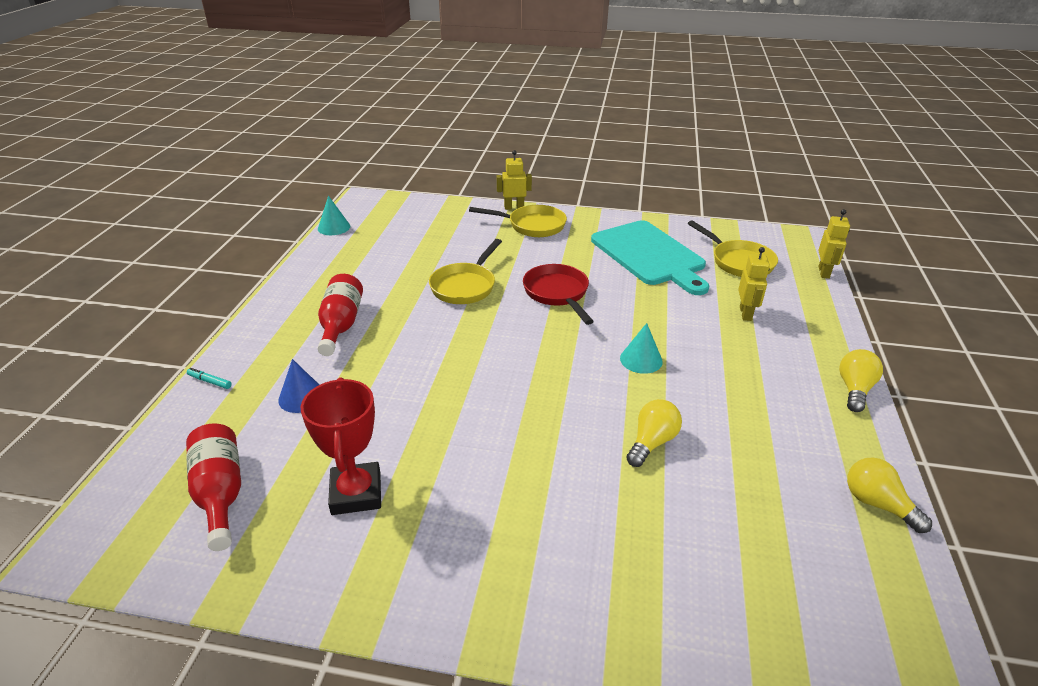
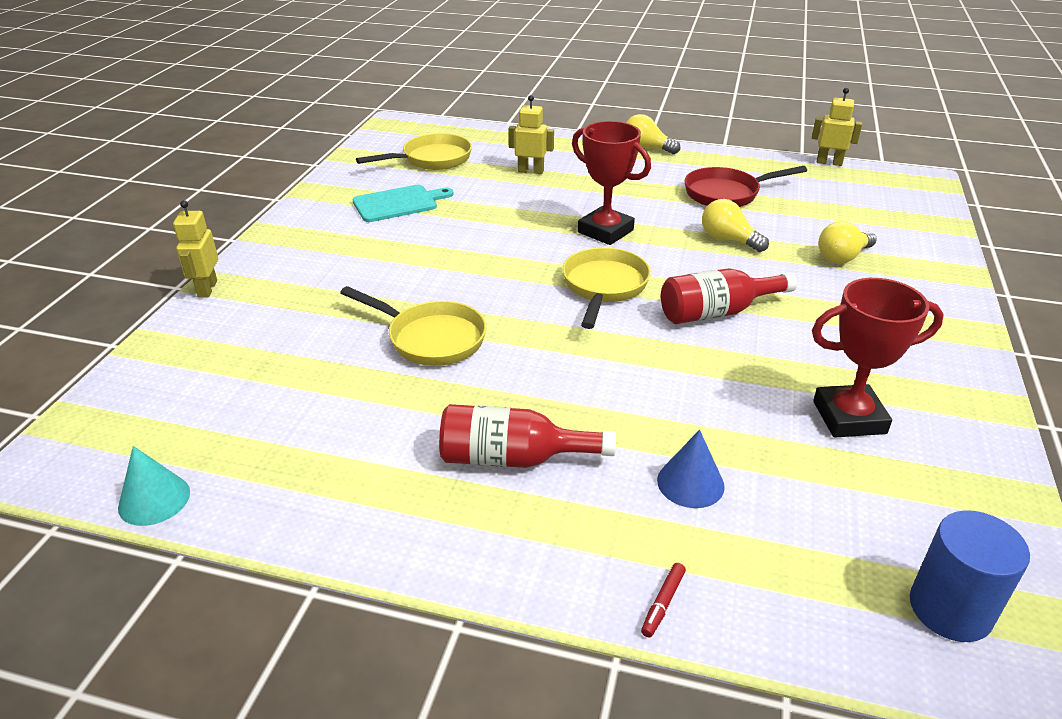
camera: 85 degrees left, 0 degrees up
(149, 513) = (950, 609): none -> blue cylinder
(210, 381) = (663, 603): turquoise marker -> red marker
(220, 493) = (890, 538): red bottle -> red bottle (717, 312)
(532, 226) = (278, 276): yellow pan -> yellow pan (604, 287)
(557, 294) = (469, 269): red pan -> red pan (727, 194)
(641, 360) = (605, 231): turquoise cone -> red trophy
(649, 255) = (398, 203): turquoise cutting board -> turquoise cutting board, size x0.58
(824, 272) = (466, 126): yellow robot -> yellow robot (829, 162)
(877, 504) = (774, 166): yellow light bulb -> yellow light bulb (842, 257)

